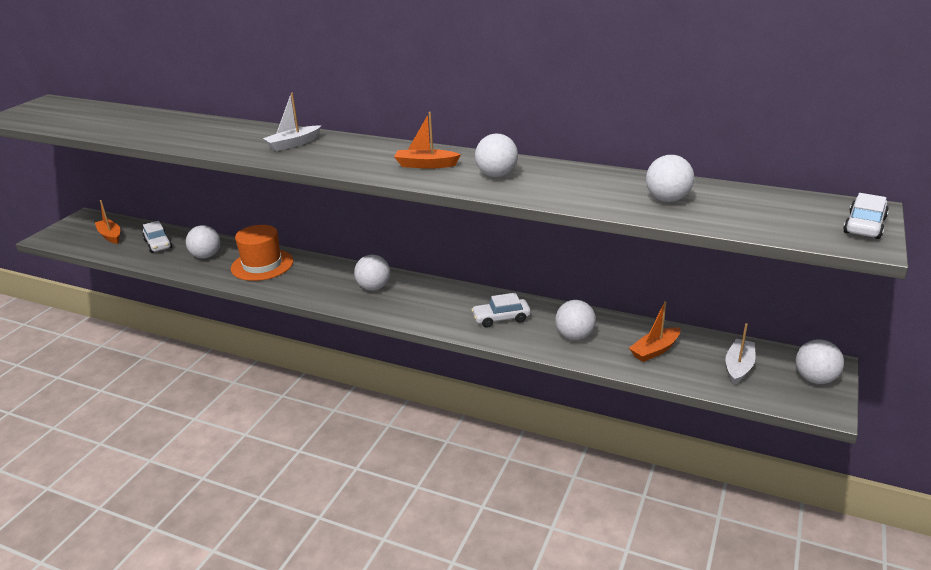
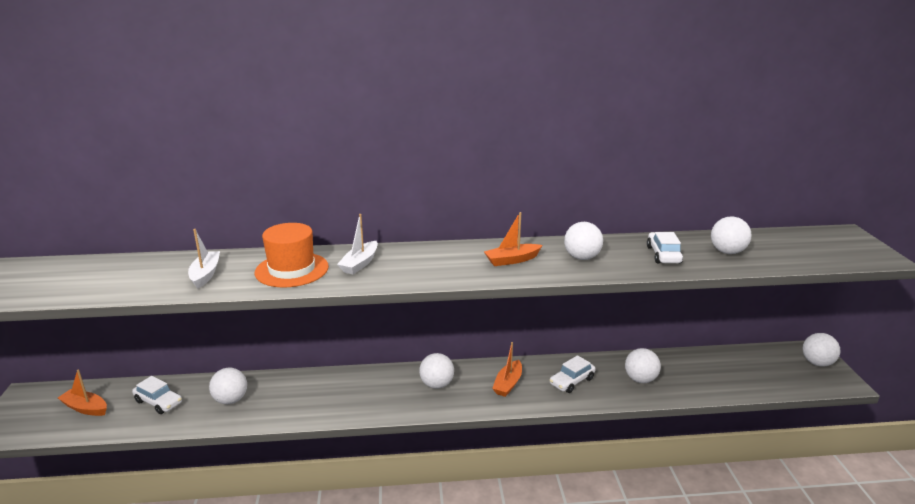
camera: 30 degrees left, 5 degrees down
(262, 265) = (303, 393): orange hat -> orange hat (292, 270)
(655, 350) = (704, 373): orange boat -> orange boat (508, 384)
(738, 367) = (767, 369): white boat -> white boat (205, 274)
(864, 225) = (862, 245): white car -> white car (663, 255)

